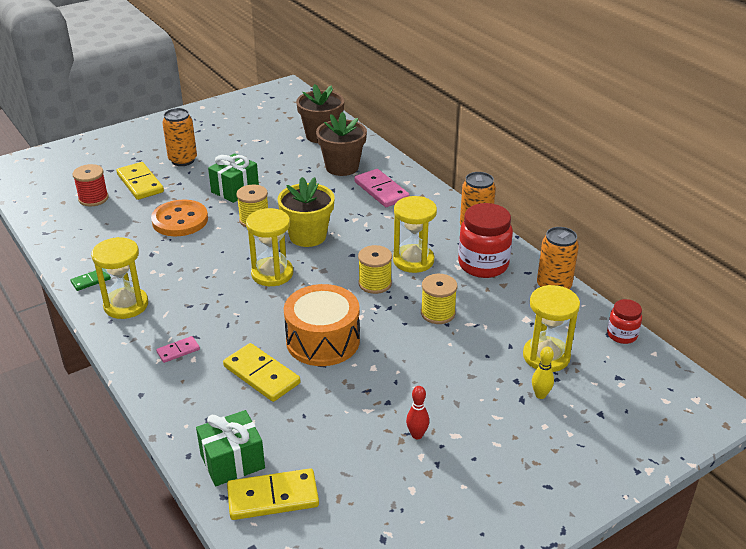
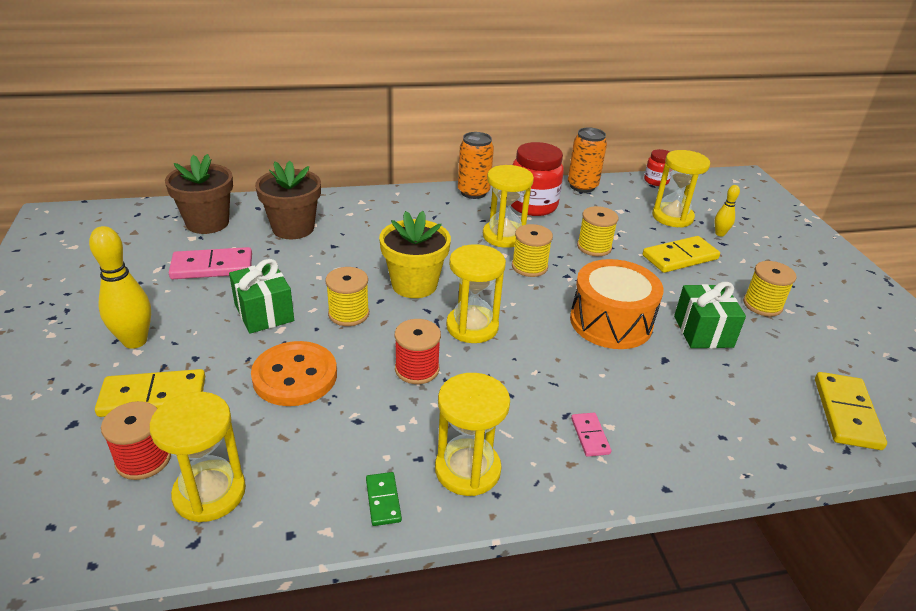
camera: 70 degrees left, 0 degrees up
(77, 225) = (209, 493): none -> yellow hourglass
(183, 160) = (135, 341): orange can -> yellow bowling pin
(210, 262) = (417, 369): none -> red spool
(232, 461) = (794, 431): green gift -> green gift (703, 331)
(261, 375) = (655, 377): yellow domino -> yellow domino (680, 257)
(381, 190) = (365, 219): pink domino -> pink domino (212, 267)
(417, 435) = (762, 305): red bowling pin -> yellow spool

